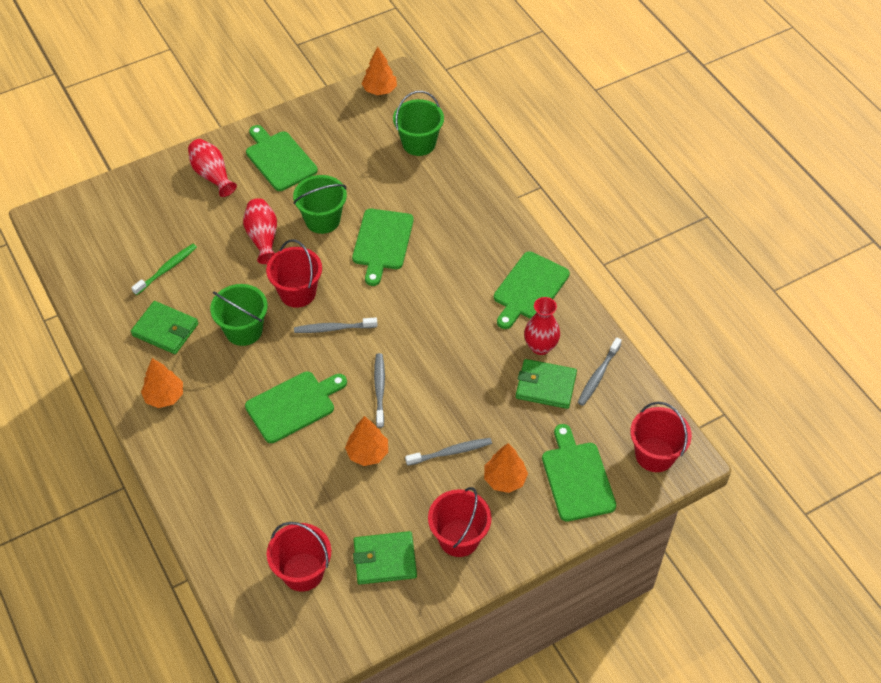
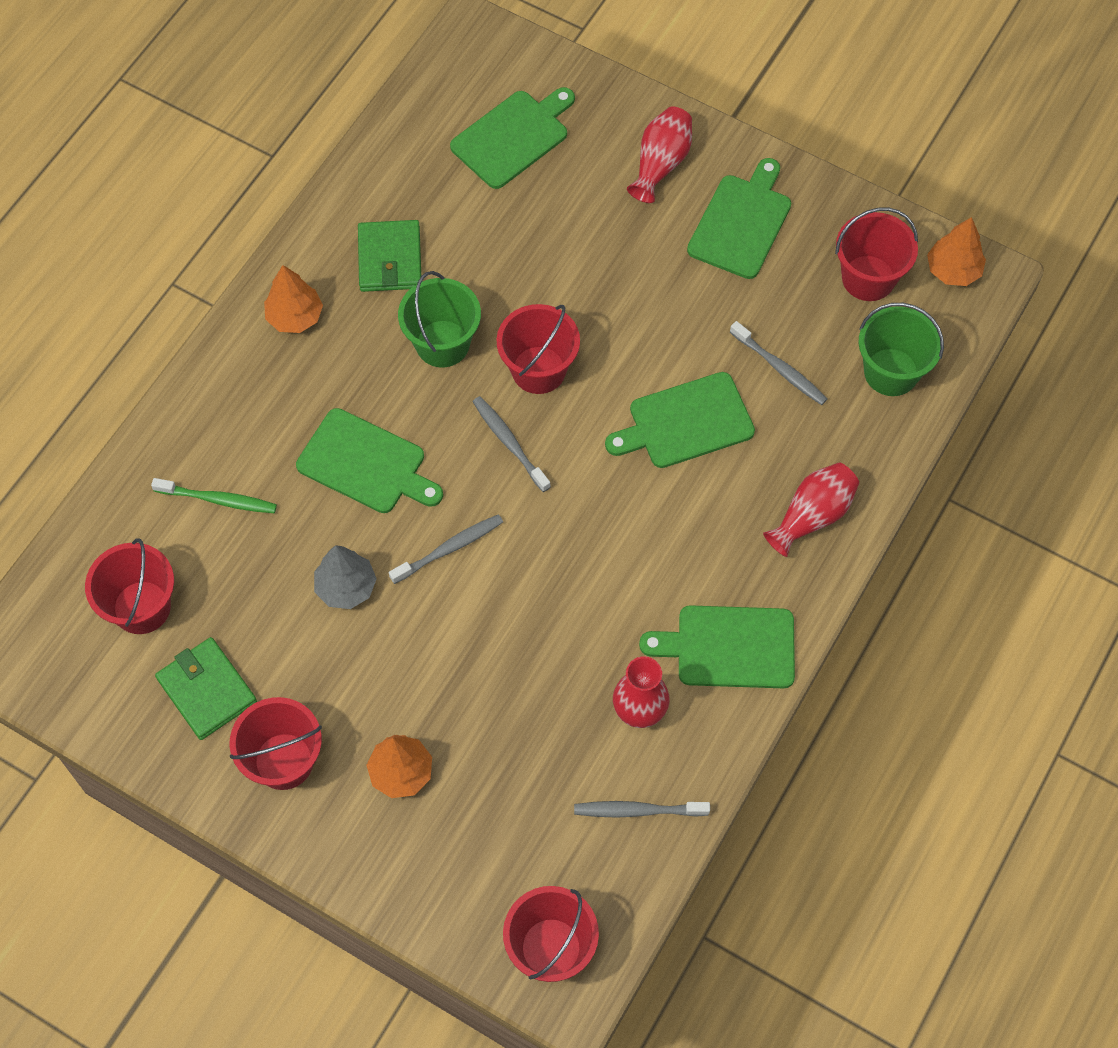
camera: 60 degrees right, 10 degrees up
(167, 269) = (480, 205): green toothbrush -> green toothbrush (218, 500)
(263, 238) = (599, 280): red vase -> red vase (812, 515)
(322, 220) = (675, 331): green bucket -> none
(356, 125) = (868, 278): none -> red bucket
(367, 453) = (346, 587): orange tree -> grey tree
(451, 452) = (404, 685): grey toothbrush -> grey toothbrush (780, 369)
(545, 386) = (578, 750): green wallet -> none
(577, 478) = (455, 863): green cutting board -> green cutting board (513, 137)

